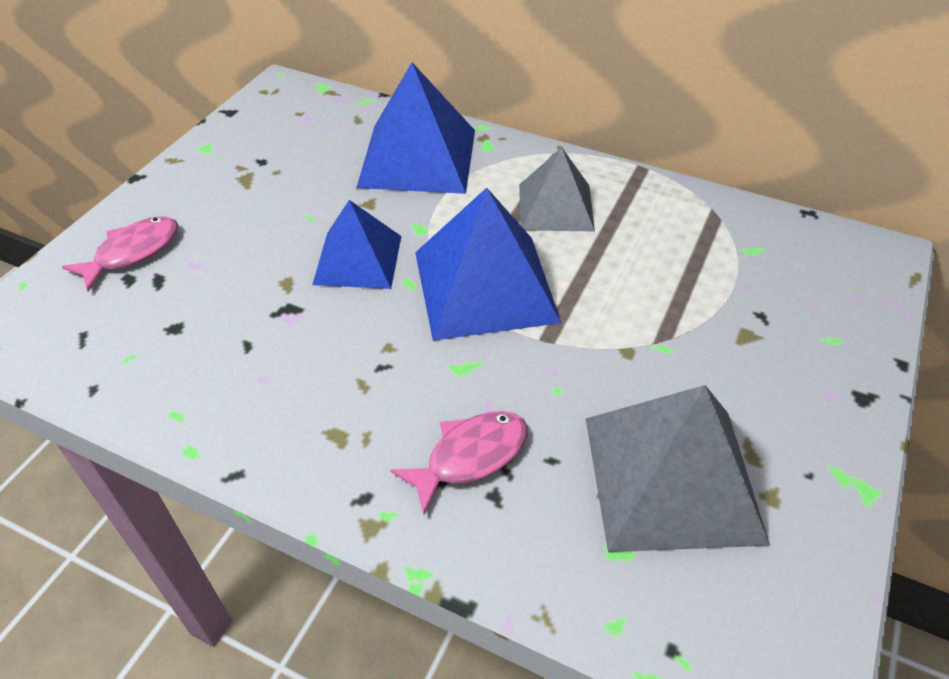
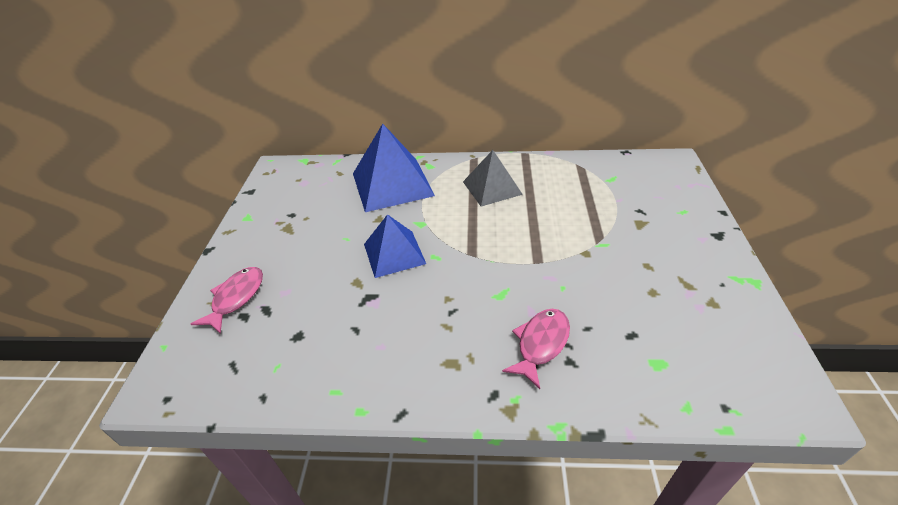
camera: 20 degrees left, 5 degrees down
(485, 286) = (482, 243): blue pyramid -> none
(672, 477) = (657, 312): grey pyramid -> none

